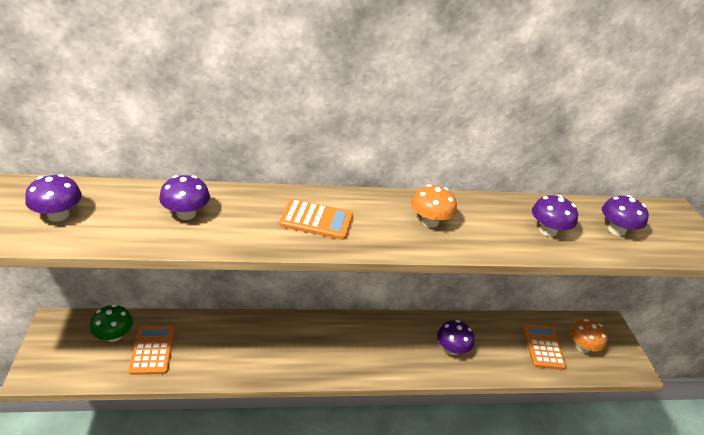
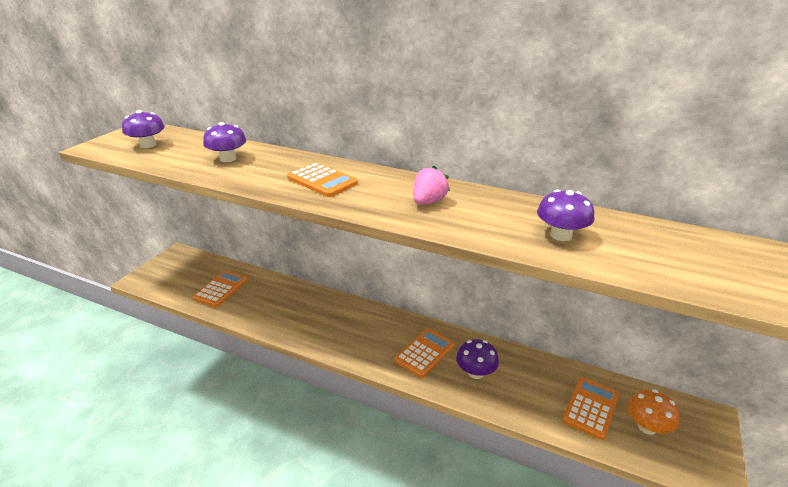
camera: 35 degrees right, 5 degrees down
(114, 335) = (205, 272): green mushroom -> none
(402, 346) = (424, 353): none -> orange calculator
(430, 221) = (428, 201): orange mushroom -> pink strawberry
(616, 230) = (662, 254): purple mushroom -> none

